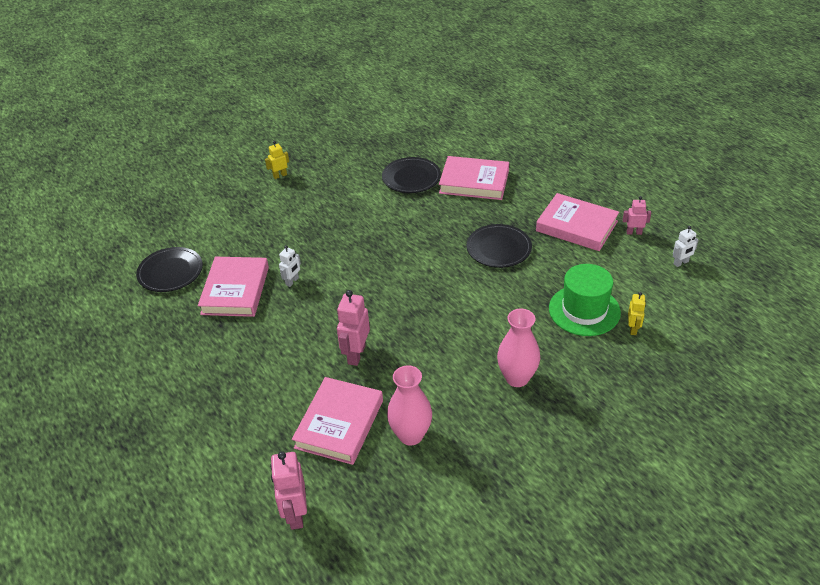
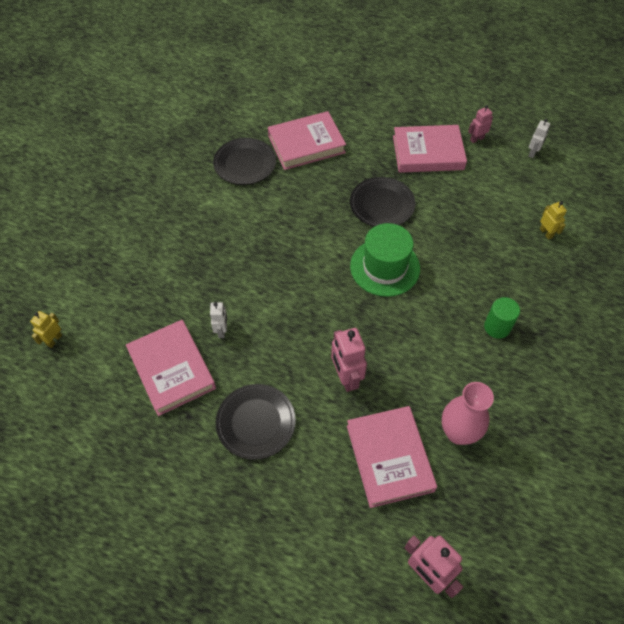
camera: 35 degrees left, 15 degrees up
(170, 272) = (83, 383): black plate -> black plate (256, 422)
(280, 175) = (109, 216): yellow robot -> yellow robot (54, 340)
(517, 378) = (497, 327): pink vase -> green cylinder
(584, 310) = (497, 233): green hat -> green hat (385, 267)

